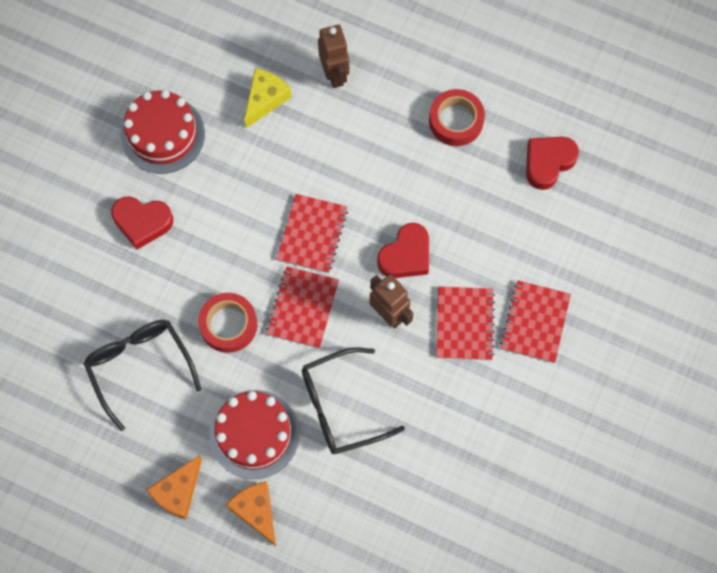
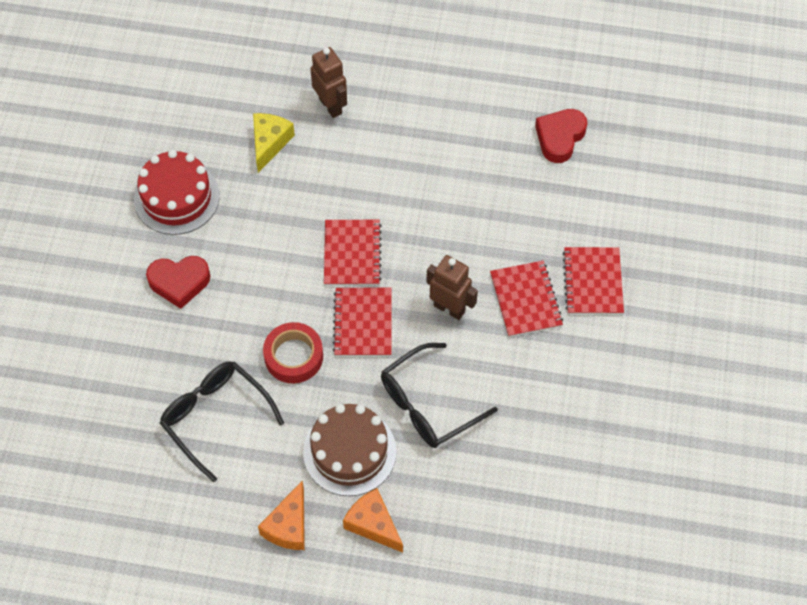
camera: 15 degrees left, 10 degrees down
(254, 434) = (349, 452): red cake -> brown cake
(406, 255) = (449, 251): red heart -> none
(456, 121) = (460, 120): red tape -> none

